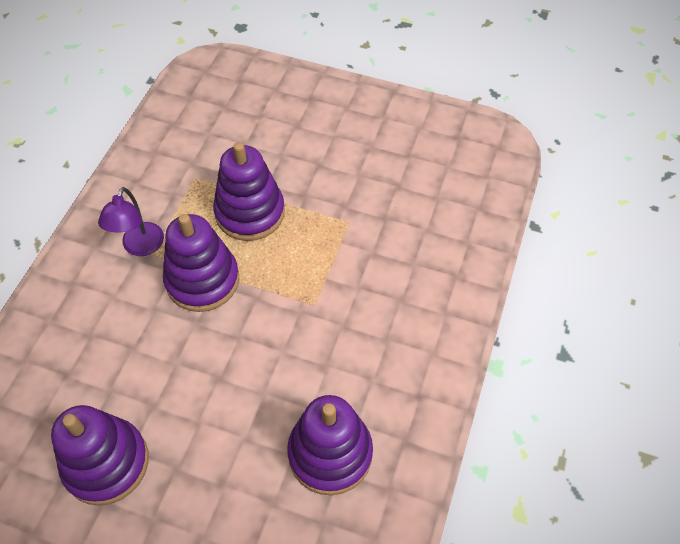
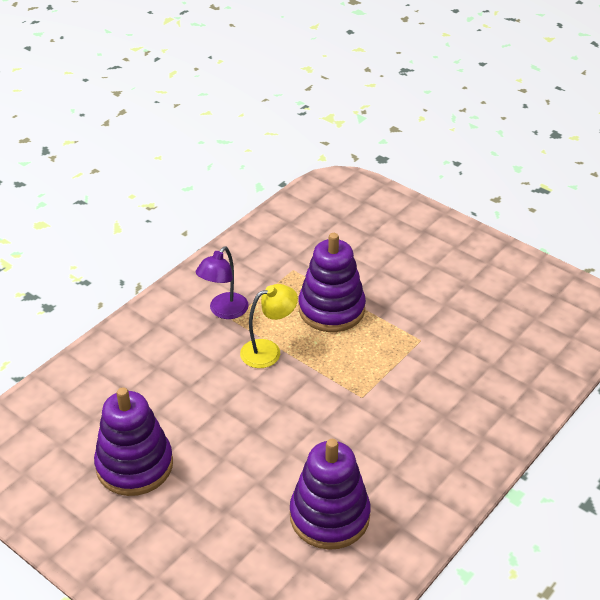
camera: 20 degrees right, 15 degrees down
(202, 280) = (268, 351): purple stacking toy -> yellow lamp

